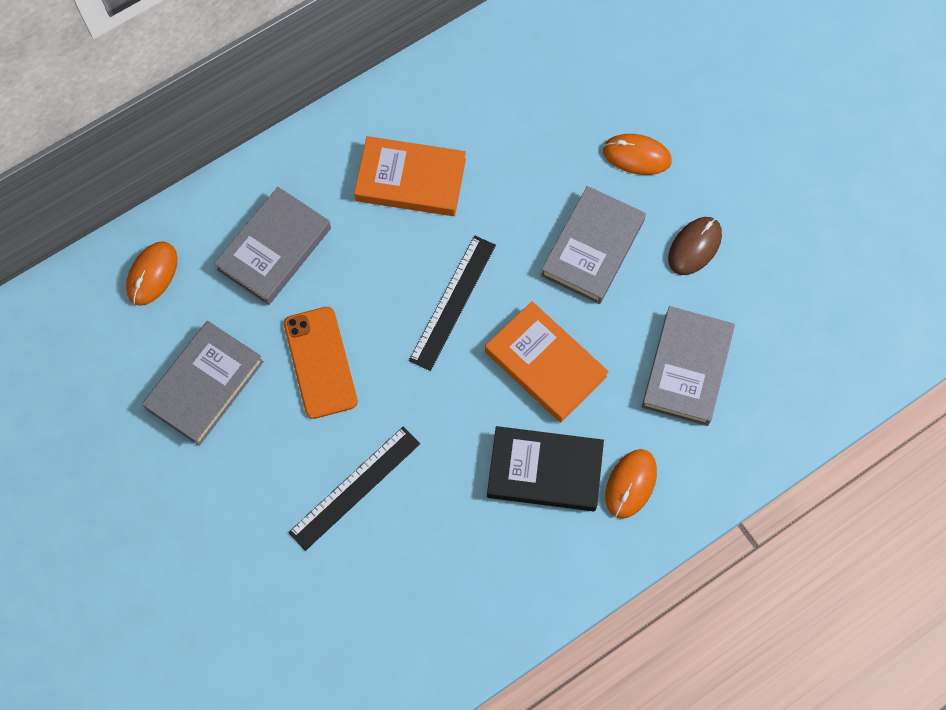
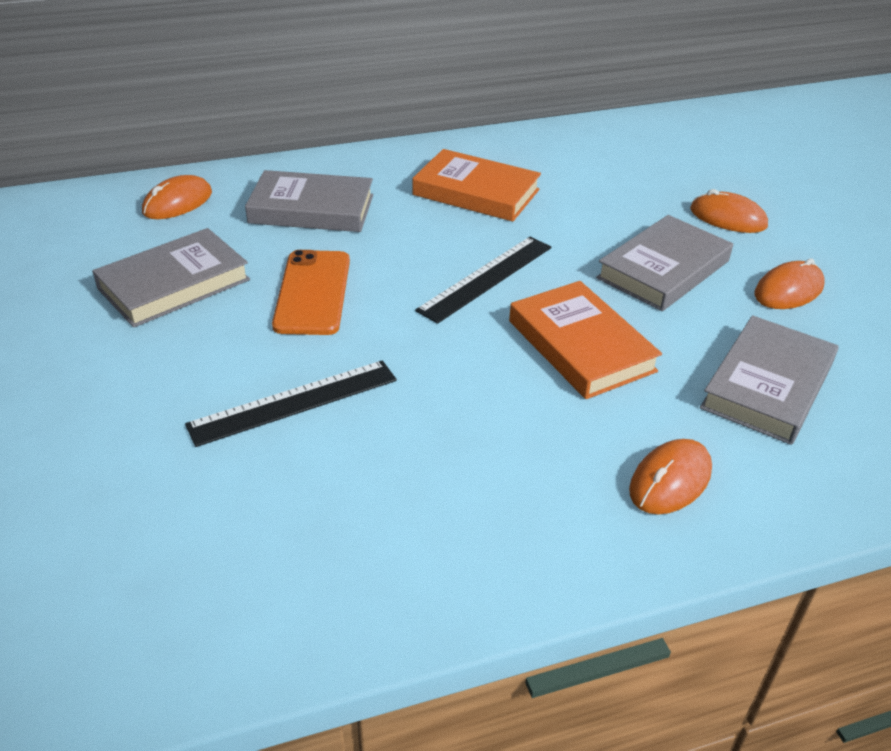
camera: 15 degrees right, 30 degrees down
(274, 249) = (311, 209): grey book -> grey book turned 45 degrees clockwise
(544, 471) = (550, 441): black book -> none
(694, 247) = (788, 290): brown mouse -> orange mouse

